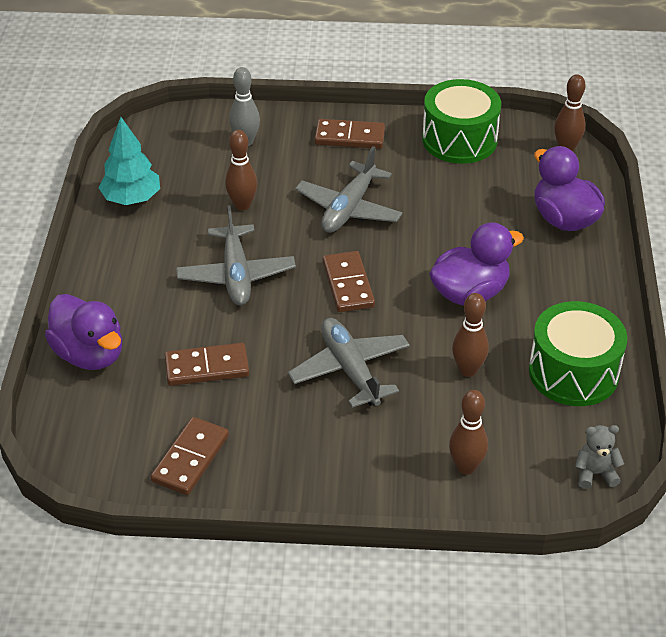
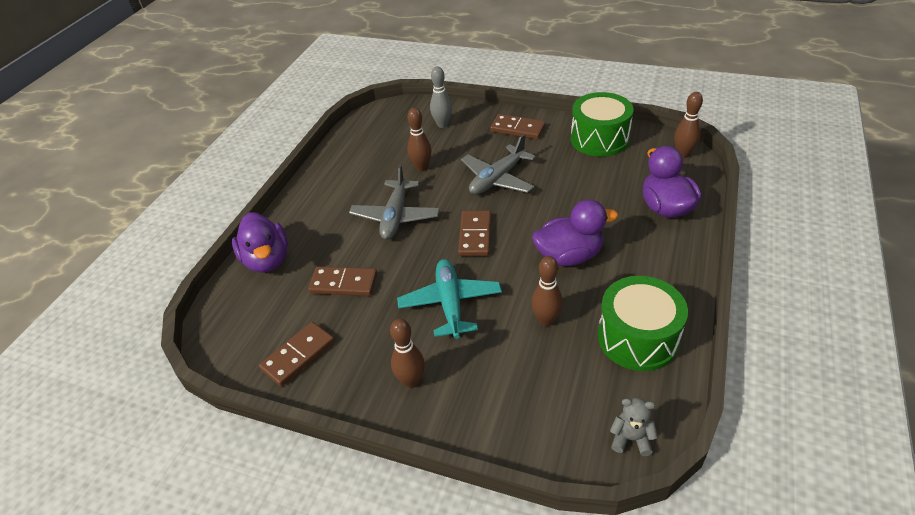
camera: 20 degrees right, 0 degrees up
(131, 199) = (348, 154): turquoise tree -> none
(350, 370) = (450, 303): grey plane -> turquoise plane
(466, 467) = (515, 408): brown bowling pin -> brown bowling pin (411, 381)

